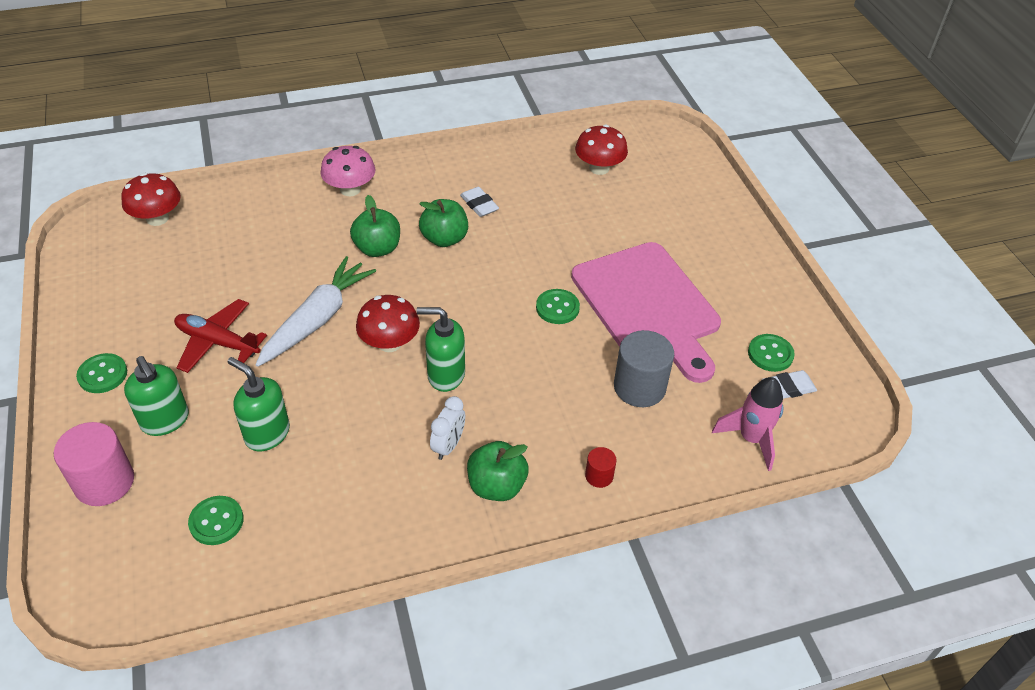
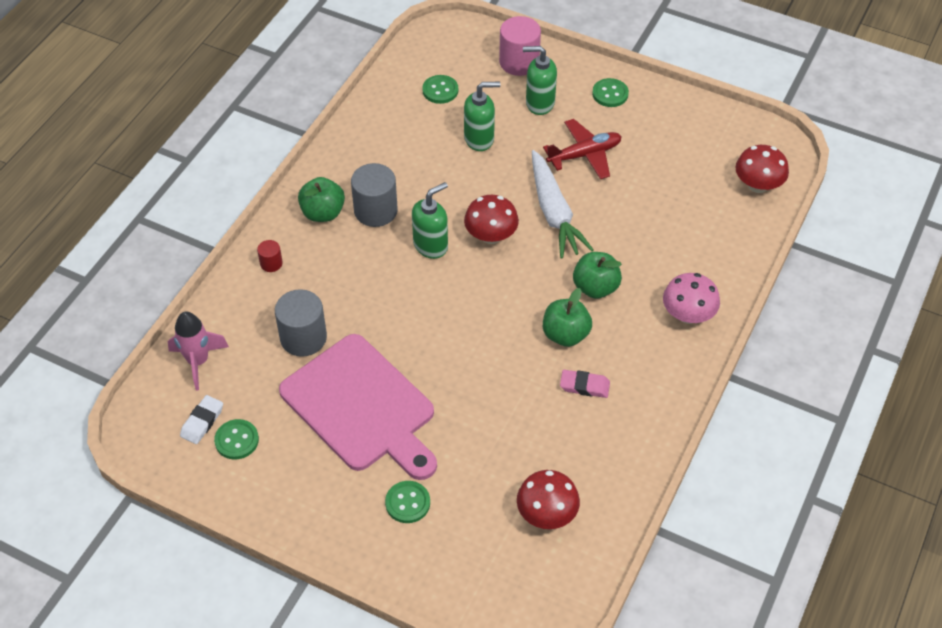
camera: 135 degrees right, 5 degrees up
(448, 446) = (375, 211): white clock -> grey cylinder
(479, 205) = (584, 386): white eraser -> pink eraser
(557, 308) = (420, 349): green button -> green button (407, 503)
(648, 305) = (361, 407): pink cutting board -> pink cutting board turned 150 degrees counterclockwise

